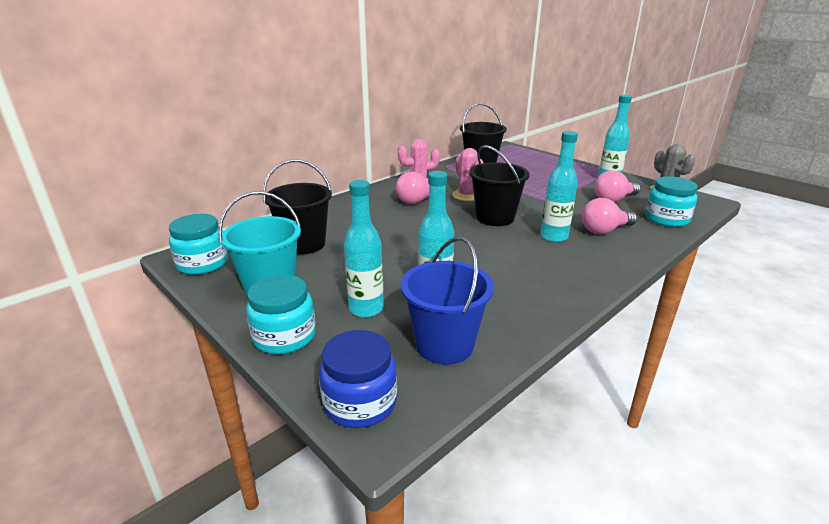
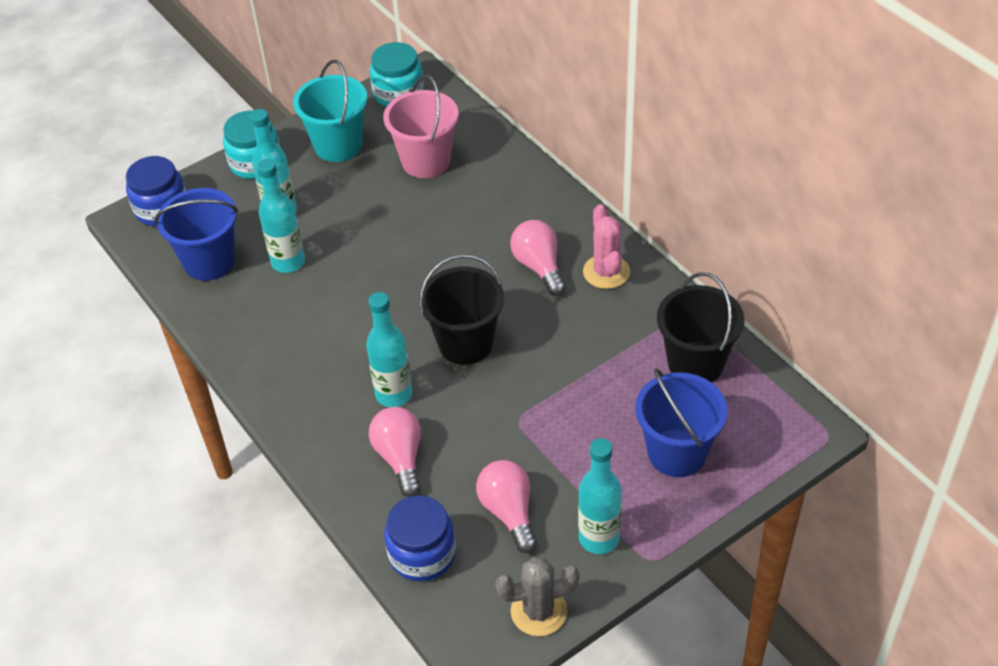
camera: 100 degrees right, 20 degrees up
(304, 244) = (426, 161): black bucket -> pink bucket
(467, 195) = (552, 324): pink cactus -> none
(541, 168) = (677, 453): none -> blue bucket
(666, 219) = (422, 554): turquoise jar -> blue jar

